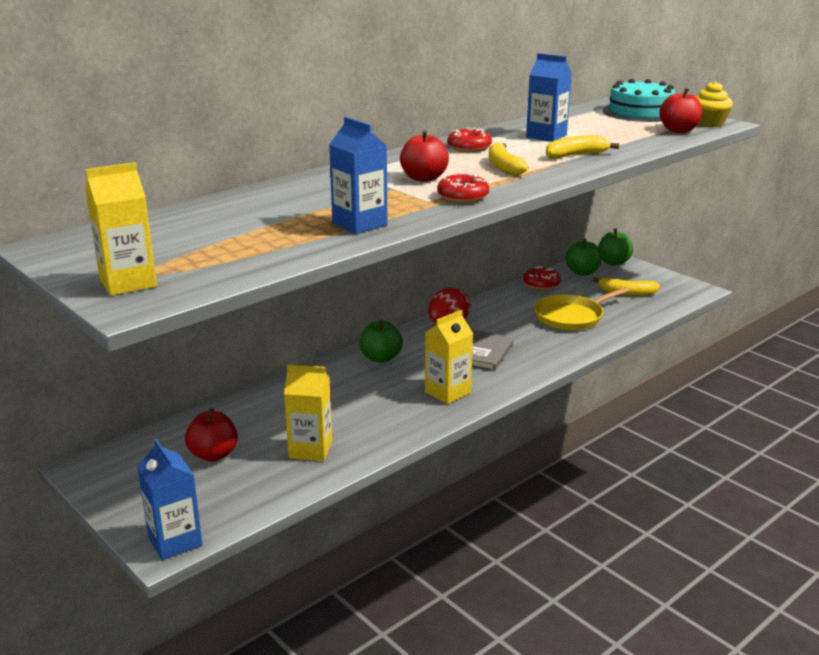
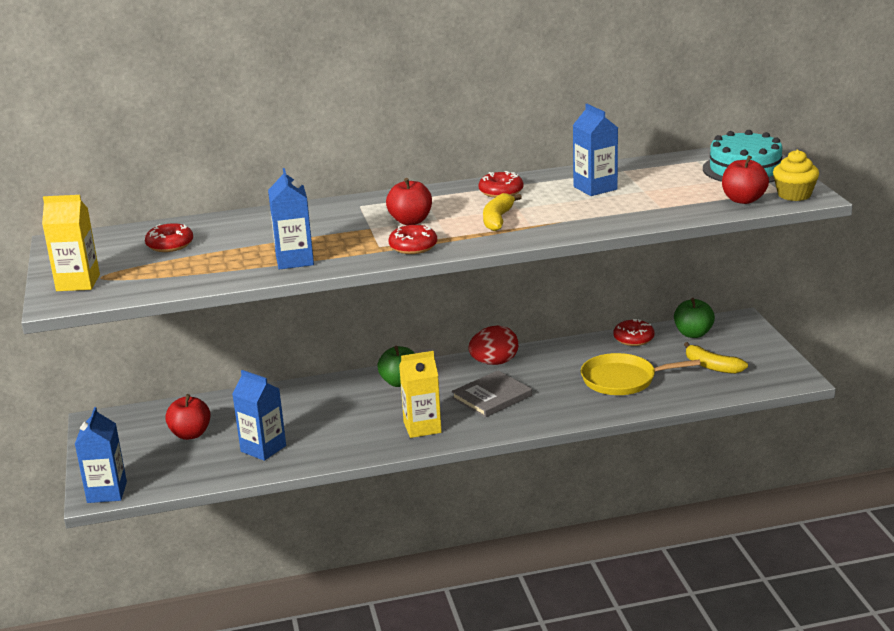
camera: 30 degrees right, 0 degrees up
(192, 231) = (170, 245): none -> red donut
(310, 449) = (263, 448): yellow carton -> blue carton
(575, 155) = (585, 216): yellow banana -> none
(613, 262) = (741, 329): green apple -> none

